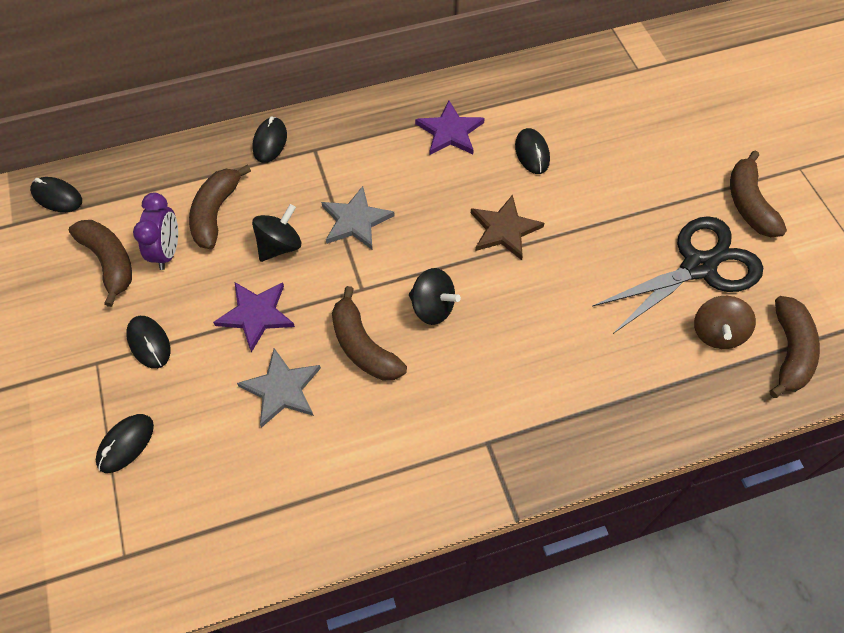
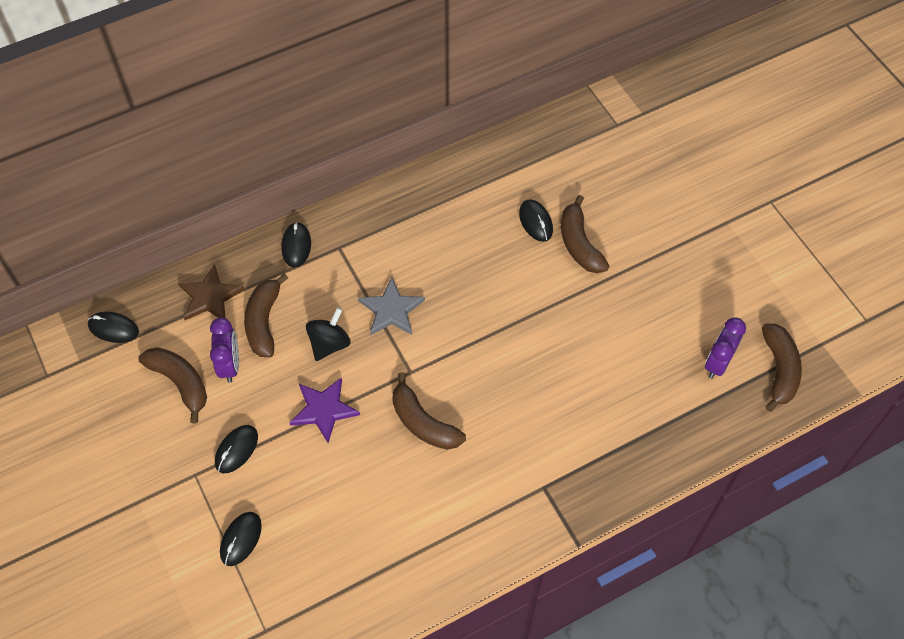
camera: 10 degrees left, 0 degrees up
(149, 343) = (236, 450): black mouse -> black mouse turned 75 degrees clockwise
(281, 389) = (362, 471): grey star -> none
(432, 307) = (475, 379): black spinning top -> none
(450, 131) = (458, 211): purple star -> none
(504, 229) = (524, 298): brown star -> brown star (209, 297)
(698, 267) = (695, 307): black scissors -> none
(716, 333) = (717, 363): brown spinning top -> purple clock
(748, 204) = (730, 242): brown banana -> brown banana (579, 244)

